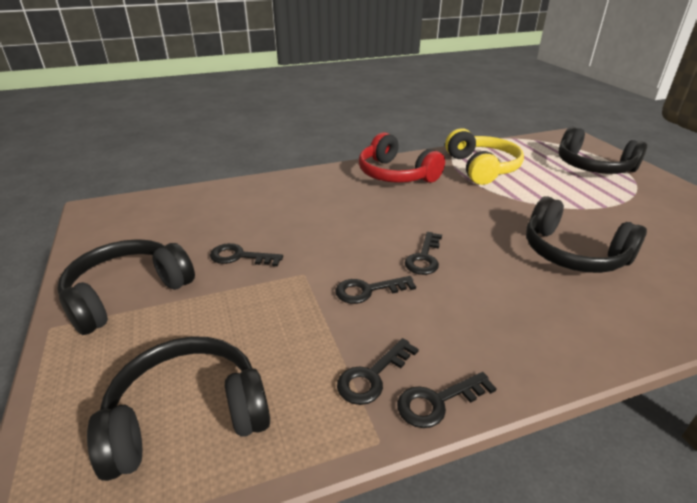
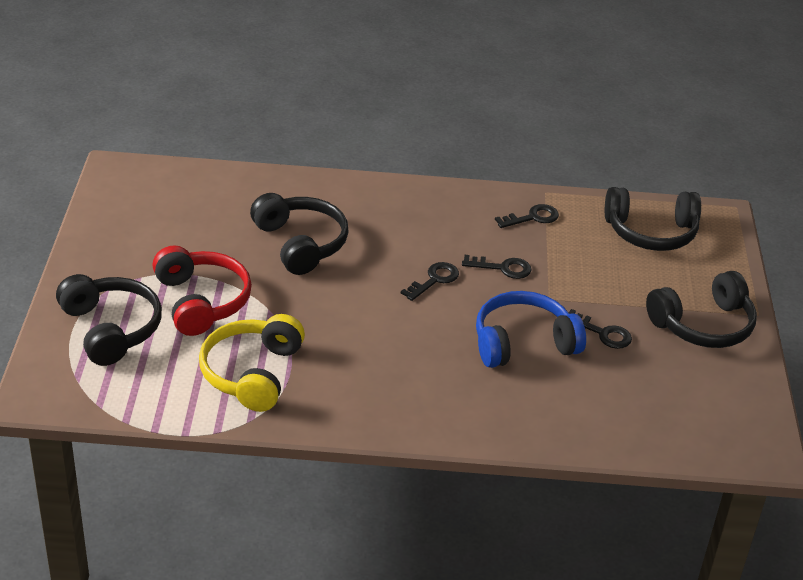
camera: 160 degrees left, 5 degrees up
(311, 230) = (523, 343): none -> blue headphones
(396, 174) = (373, 398): red headphones -> red headphones (201, 301)
(438, 402) = (501, 196): black key -> none

